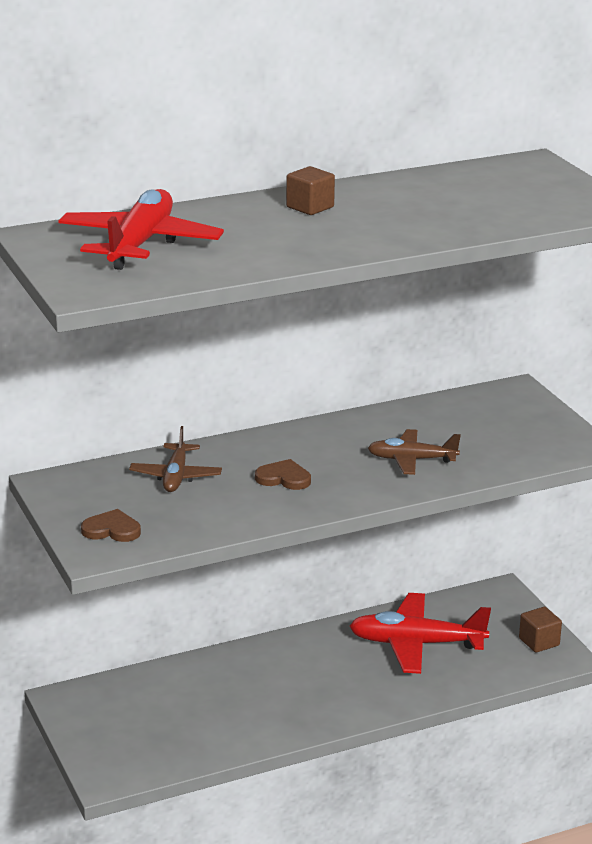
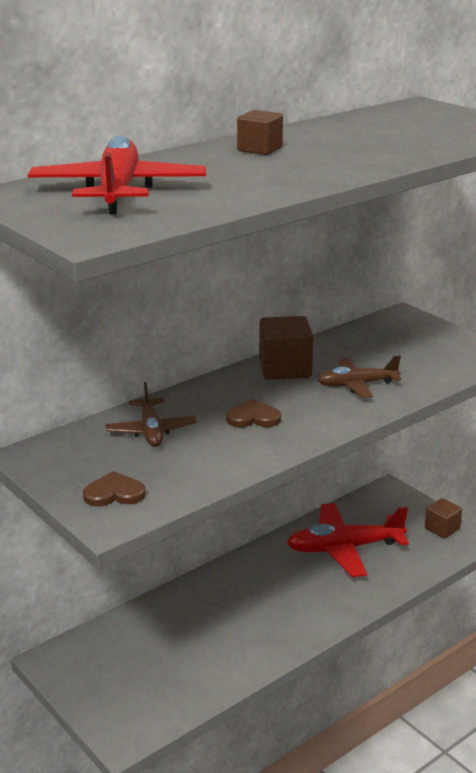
camera: 15 degrees left, 0 degrees up
(347, 432) = (285, 369): none -> brown cube

